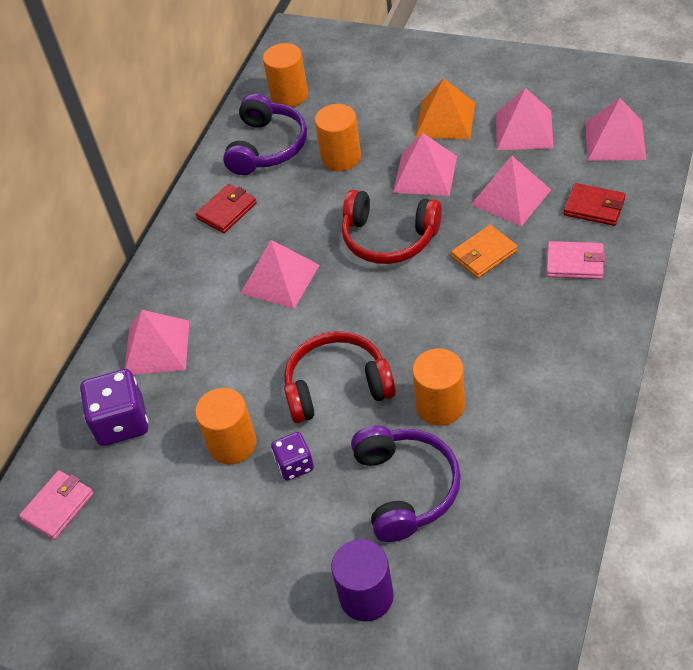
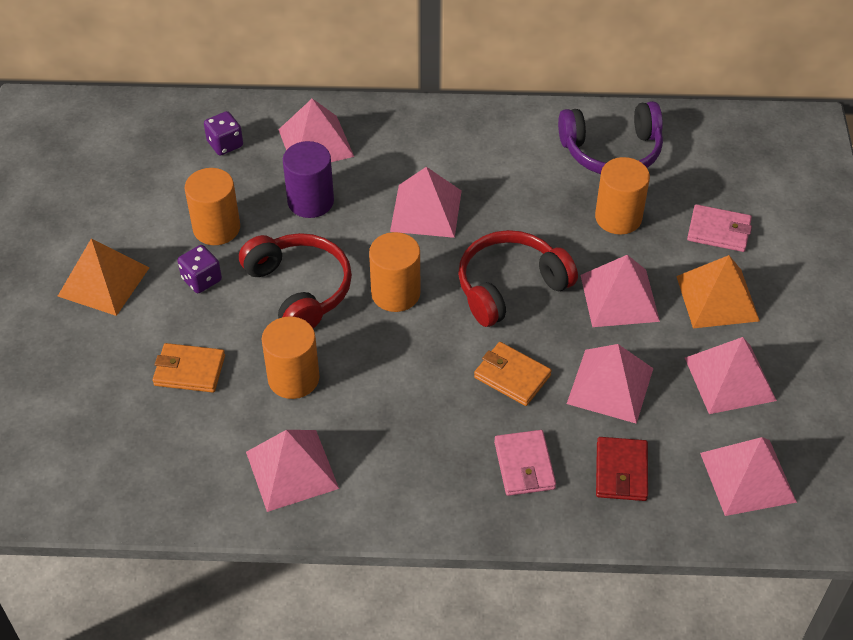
camera: 65 degrees right, 0 degrees up
(58, 506) = (130, 130): pink wallet -> pink wallet (718, 231)
(121, 422) = (225, 144): purple dice -> purple dice, size x0.59
(227, 211) = (506, 144): red wallet -> none
(264, 553) = (104, 281): none -> orange pyramid
(289, 95) = (701, 149): orange cylinder -> orange cylinder (395, 293)
(366, 596) = (70, 366): purple cylinder -> purple cylinder (310, 201)
(389, 238) = (510, 287): red headphones -> red headphones turned 60 degrees clockwise
(405, 488) = (189, 370): purple headphones -> orange wallet
(542, 421) = (292, 470): none -> pink pyramid

